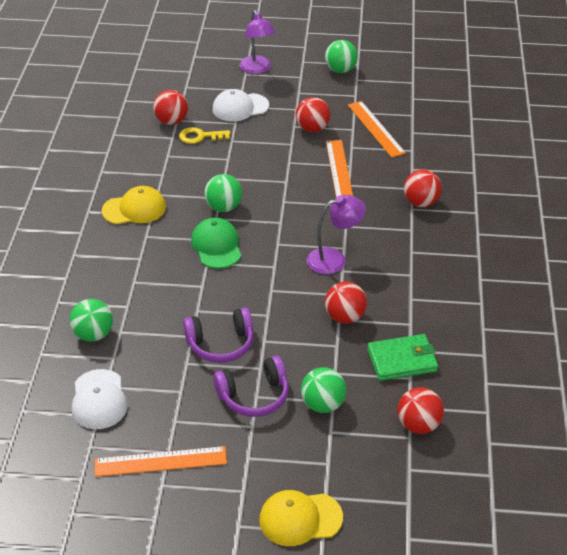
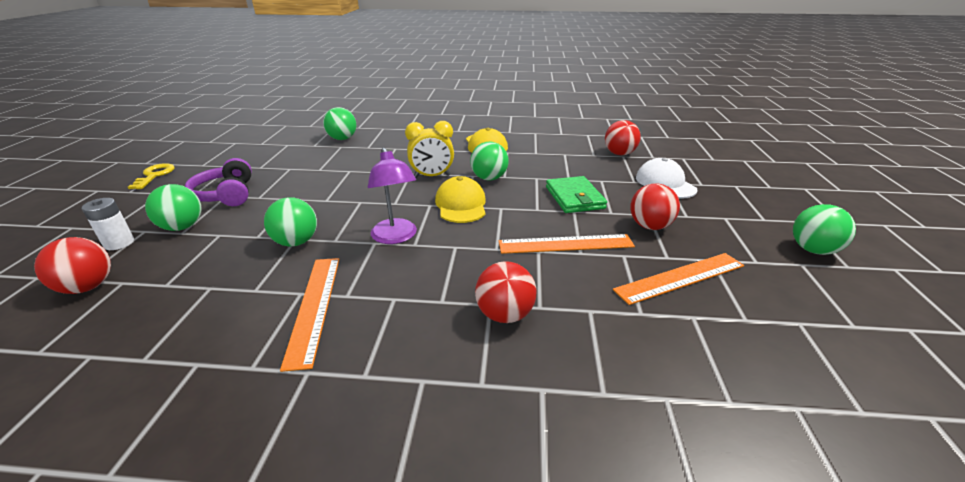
camera: 90 degrees right, 10 degrees down
(99, 400) = (275, 143): white cap -> none
(160, 461) = (195, 163): orange ruler -> orange ruler (314, 307)
(200, 137) = (600, 166): yellow key -> yellow key (154, 175)
(216, 246) = (432, 176): green cap -> yellow clock
(221, 344) = (301, 180): purple headphones -> none
(257, 69) = (753, 192): purple lamp -> none
(300, 519) = (65, 215): yellow cap -> yellow cap (461, 204)
(345, 317) = (296, 242): red ball -> green ball
(353, 439) = (119, 243): none -> white battery
(402, 360) = (198, 280): green wallet -> green wallet (574, 198)

